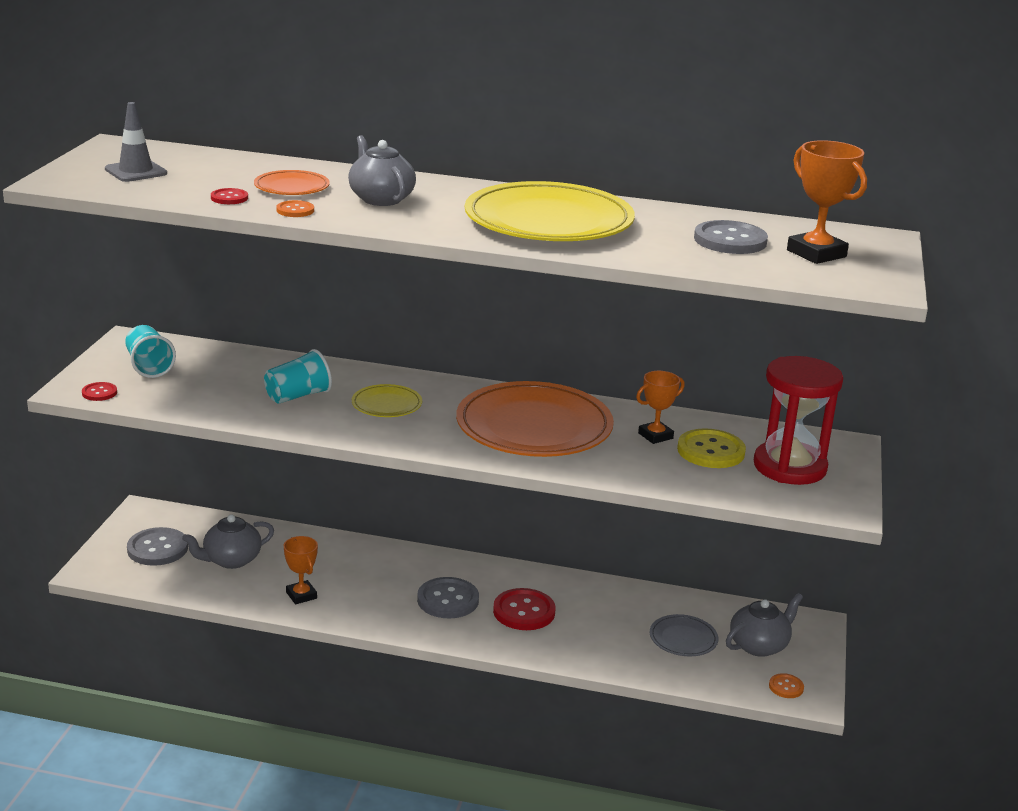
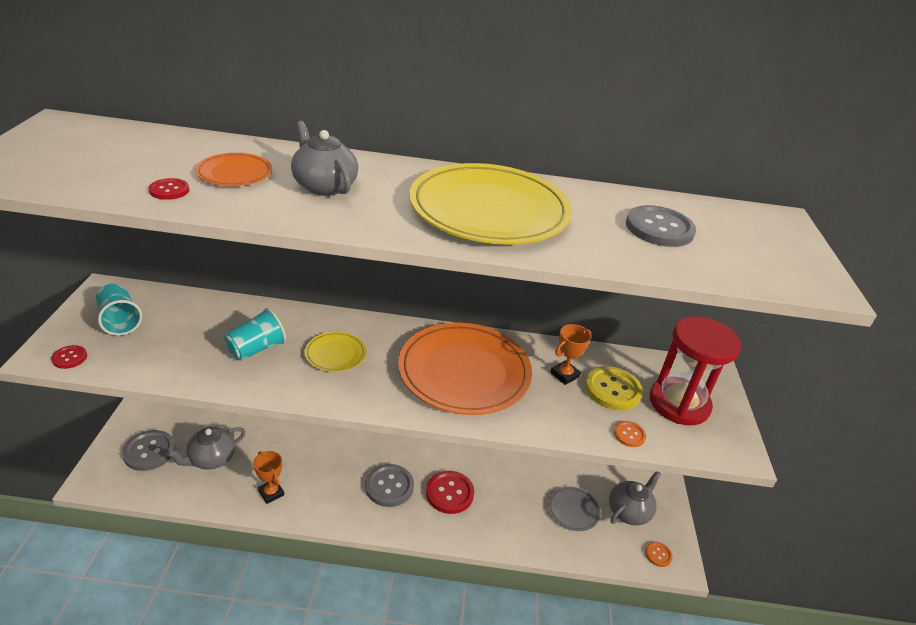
camera: 10 degrees left, 10 degrees up
(136, 171) = (73, 157): grey traffic cone -> none
(295, 210) = (238, 205): orange button -> orange button (629, 435)
(816, 253) = (740, 242): orange trophy -> none

